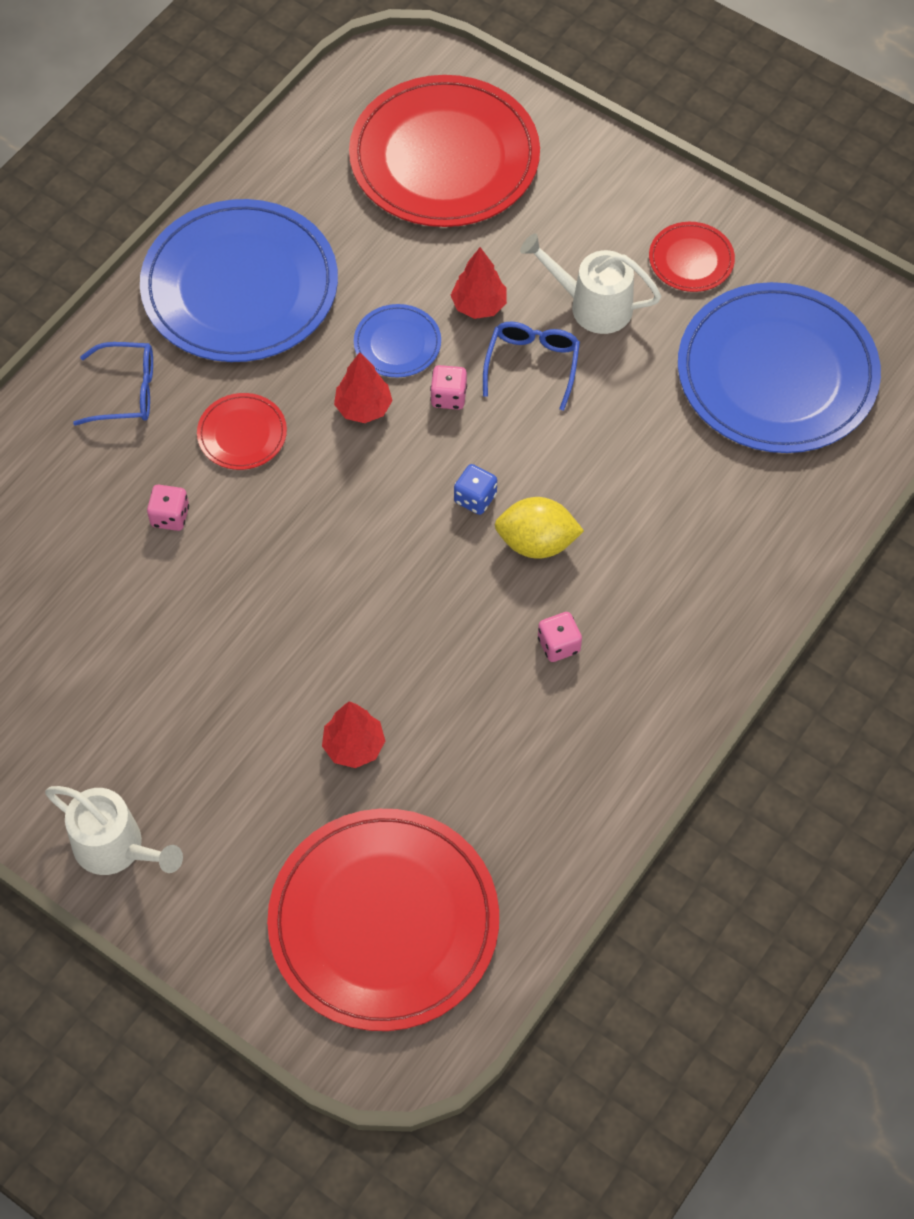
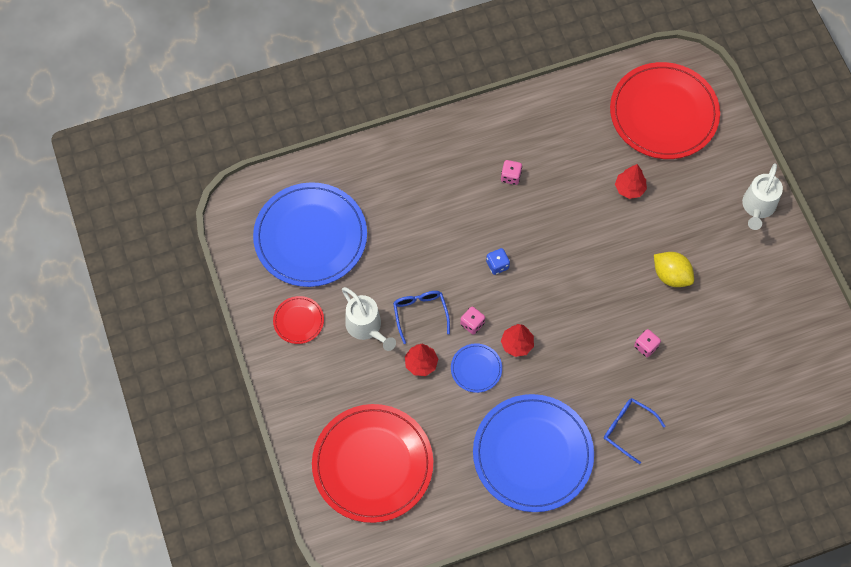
camera: 145 degrees left, 5 degrees up
(117, 848) = (757, 208): white watering can -> white watering can turned 135 degrees counterclockwise
(242, 434) = (584, 368): red plate -> none
(532, 366) = (420, 314): blue glasses -> blue glasses turned 120 degrees clockwise
(537, 542) = (485, 227): yellow lemon -> yellow lemon (671, 275)

